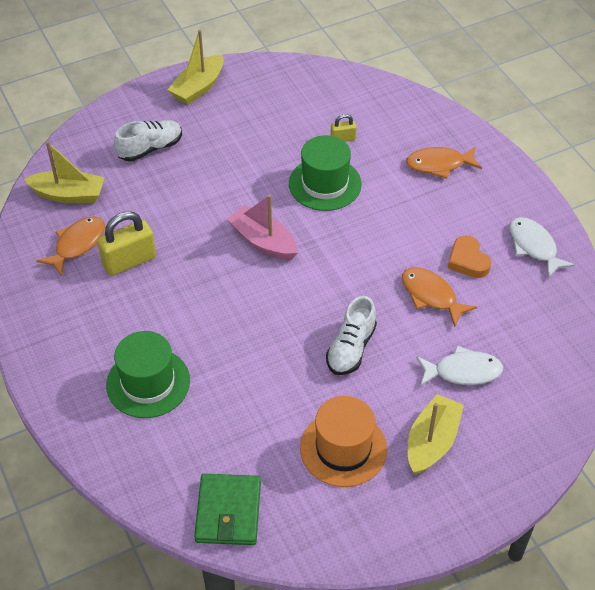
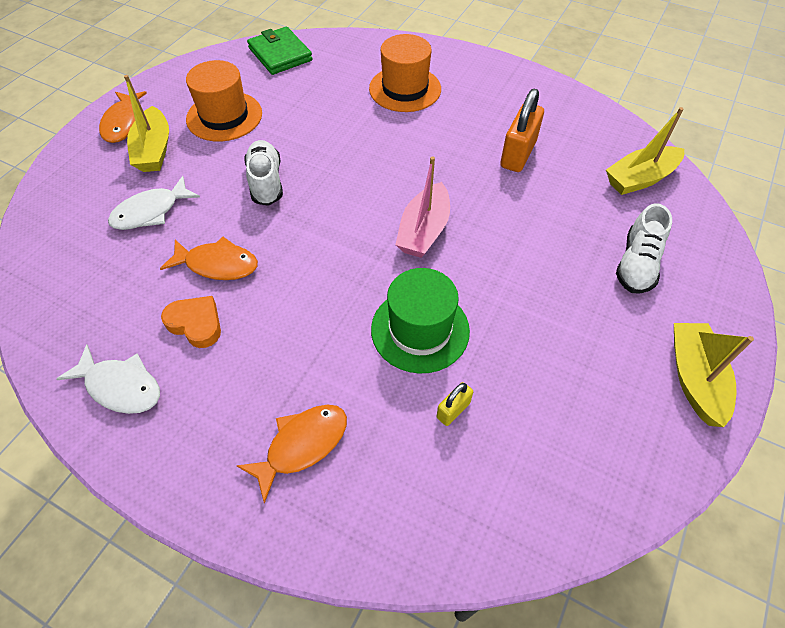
camera: 145 degrees right, 5 degrees up
(77, 244) = (574, 145): orange fish -> orange fish (124, 123)
(129, 261) = (518, 154): yellow padlock -> orange padlock
(148, 383) = (405, 89): green hat -> orange hat
(263, 241) = (424, 231): pink boat -> pink boat turned 105 degrees clockwise

